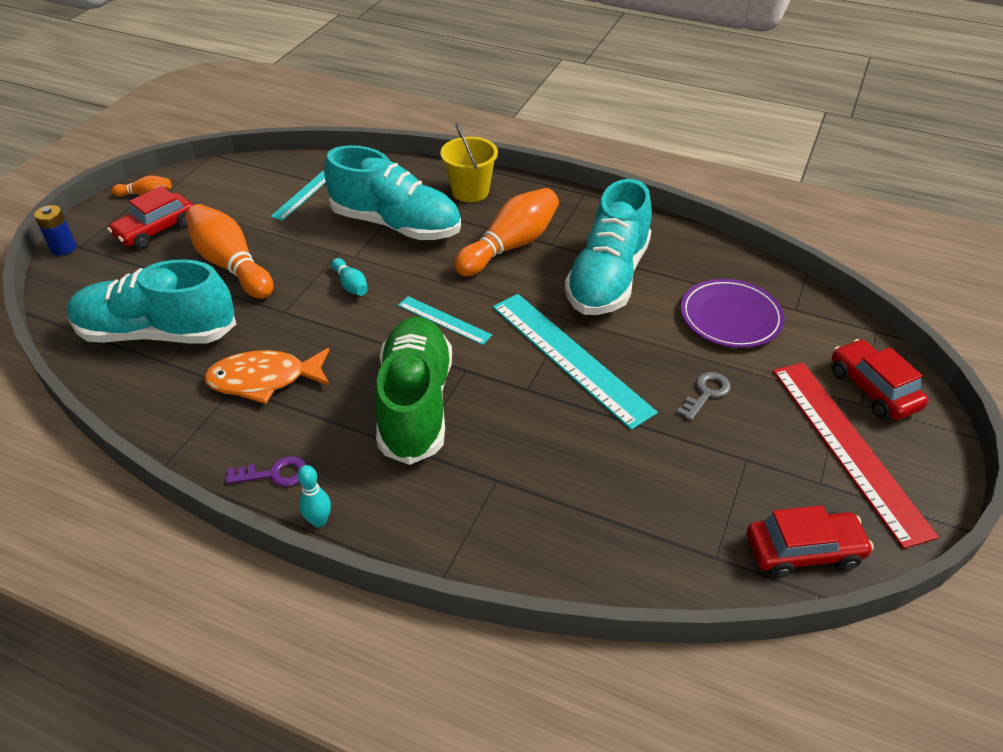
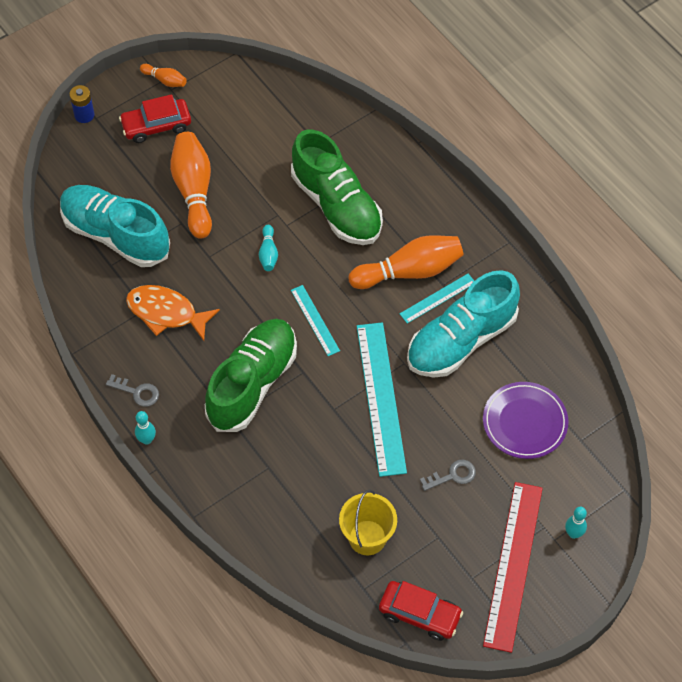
camera: 30 degrees right, 15 degrees up
(274, 474) = (137, 392): purple key -> grey key
(303, 195) = (283, 137): turquoise ruler -> turquoise ruler (437, 298)
(396, 225) = (336, 205): turquoise shoe -> green shoe
(470, 191) = (417, 195): yellow bucket -> yellow bucket (367, 537)
(873, 389) = (573, 533): red car -> turquoise bowling pin

